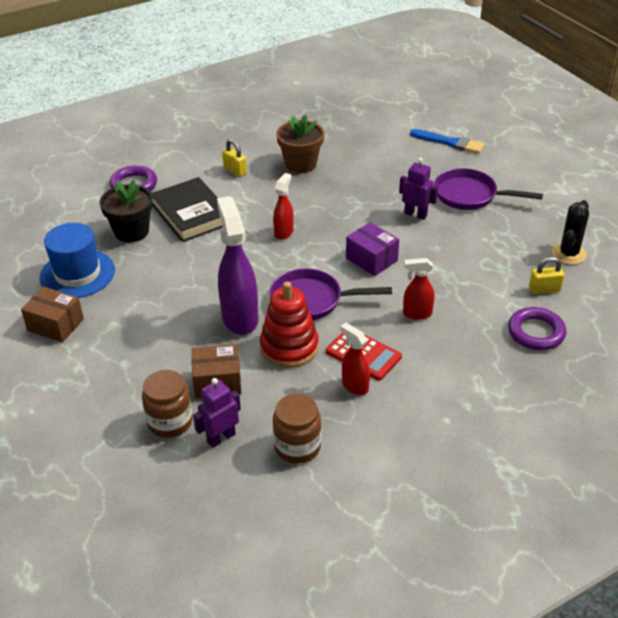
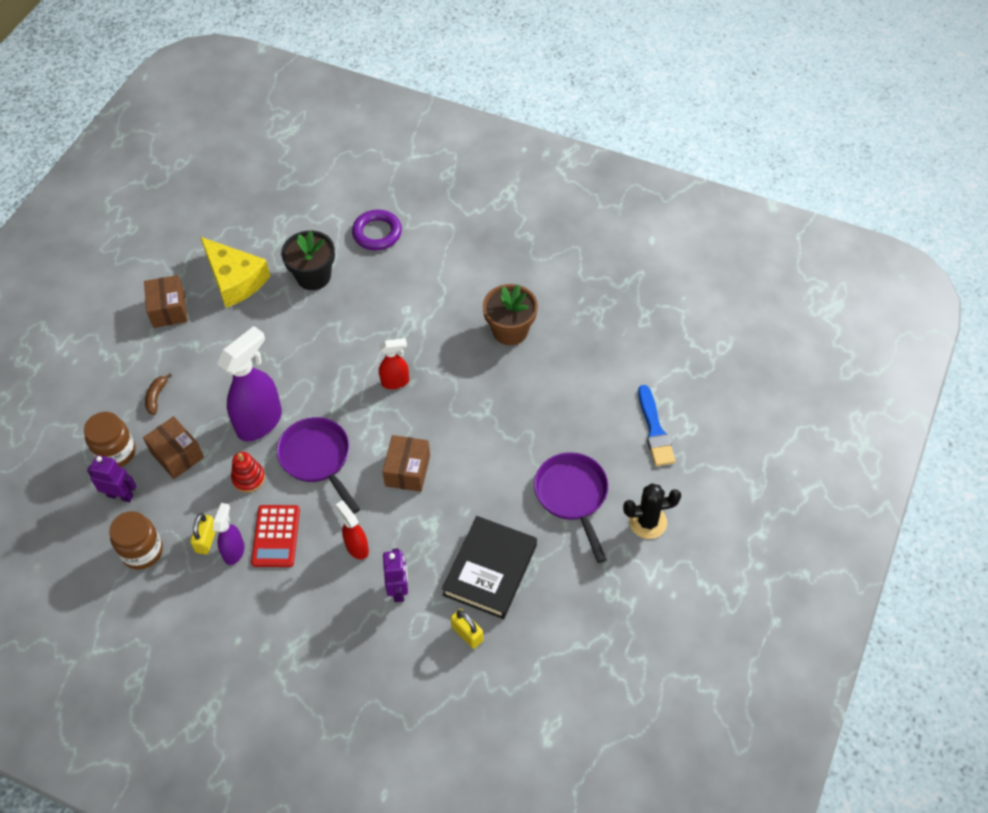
camera: 55 degrees right, 15 degrees up
(77, 274) = (235, 280): blue hat -> yellow cheese
(140, 370) = (156, 397): none -> brown banana
(191, 214) = (369, 300): black book -> black book (490, 570)
(235, 170) = (457, 288): yellow padlock -> yellow padlock (206, 540)
(289, 347) = (248, 478): red stacking toy -> red stacking toy, size x0.58
(354, 386) = (234, 551): red spray bottle -> purple spray bottle
(371, 259) = (407, 470): purple box -> brown box
(415, 214) = (504, 467): purple robot -> purple robot (399, 589)
(536, 332) = (397, 656): purple ring -> none
(568, 254) = (541, 629): black cactus -> black cactus (647, 522)

